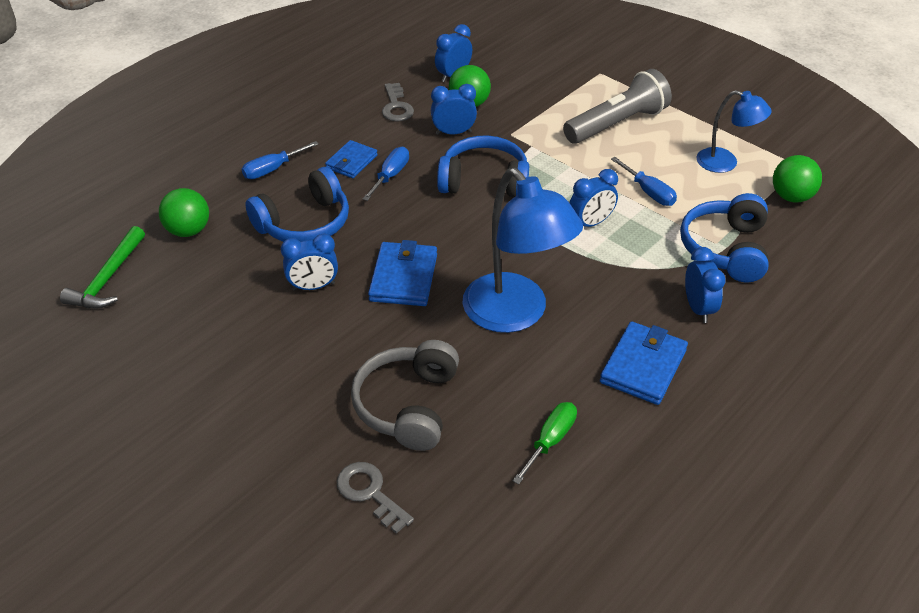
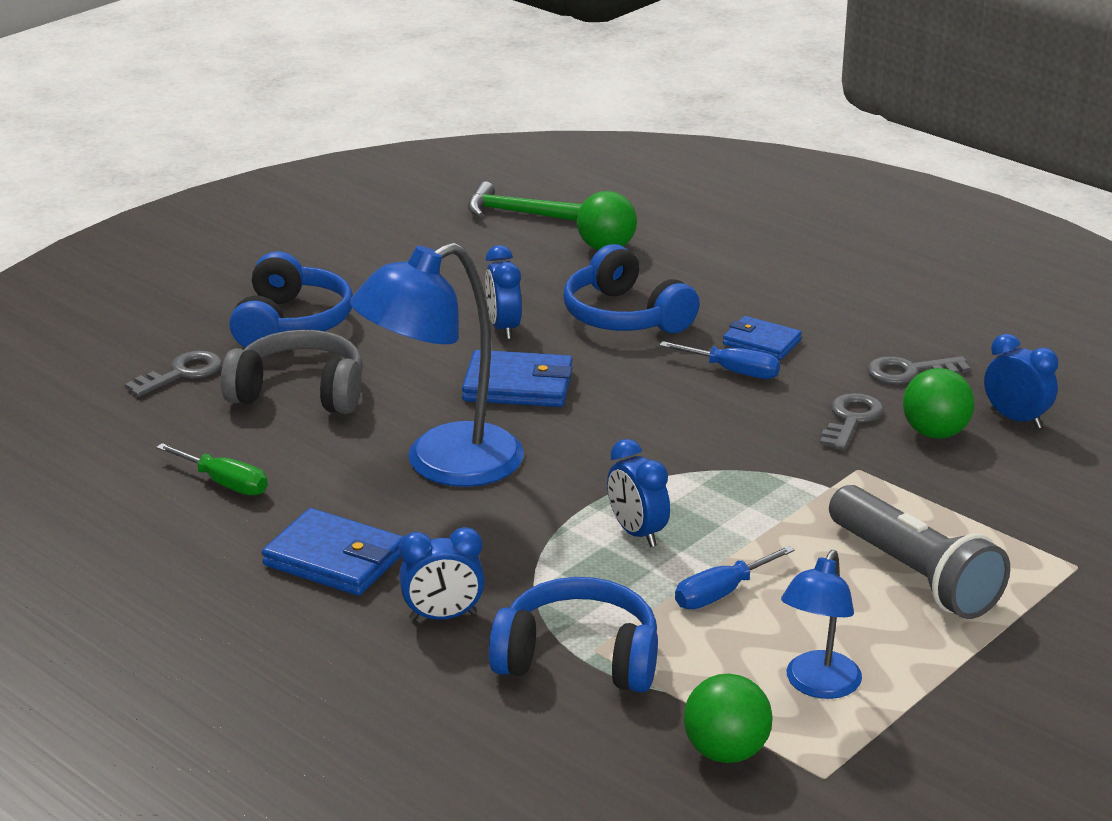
camera: 90 degrees right, 15 degrees down
(272, 169) = (735, 289): blue screwdriver -> none
(453, 133) = (851, 419): blue clock -> grey key
(484, 181) = (731, 444): blue headphones -> blue headphones (291, 323)

